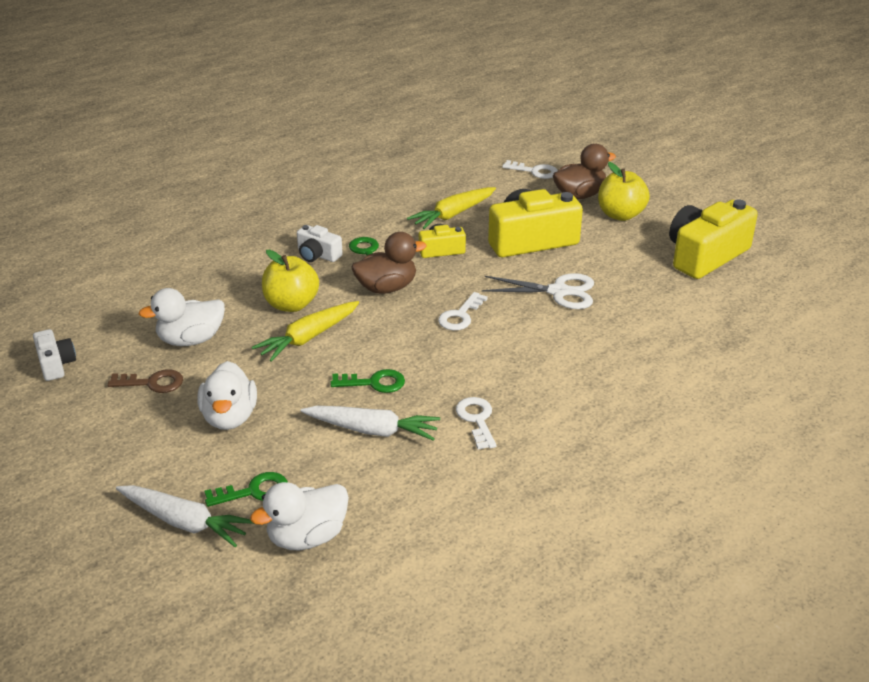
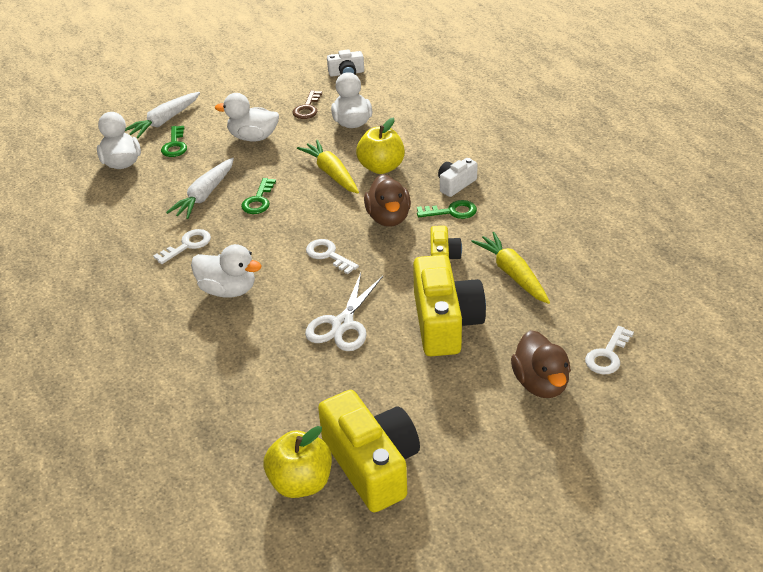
camera: 105 degrees right, 5 degrees up
(476, 419) = (187, 245): white key -> white key turned 45 degrees counterclockwise
(541, 371) = (228, 290): none -> white duck
(620, 215) = (485, 410): yellow apple -> yellow apple (301, 482)

